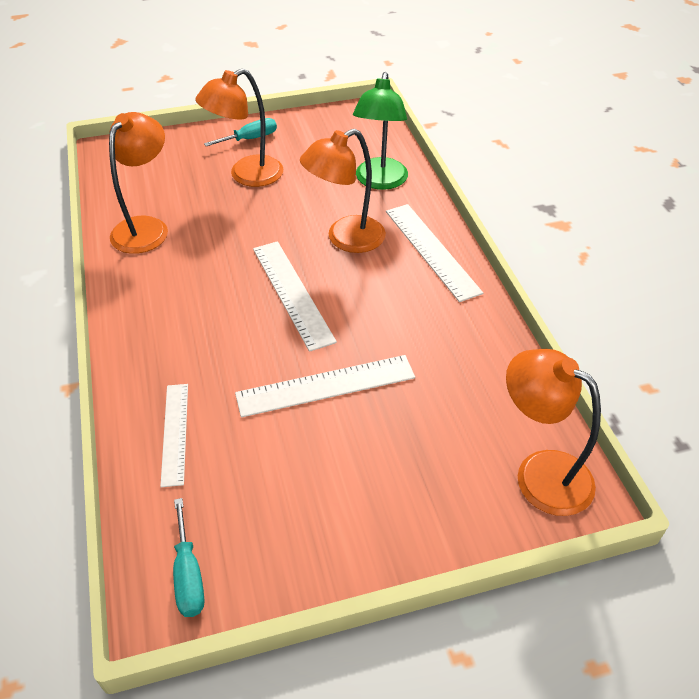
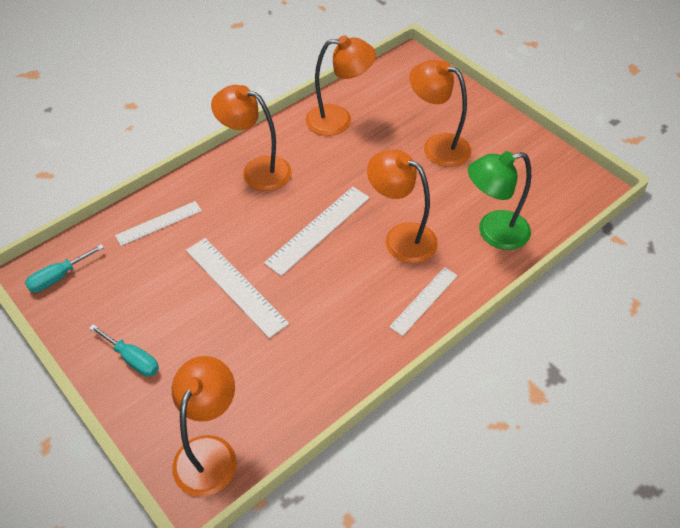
camera: 65 degrees right, 5 degrees up
(164, 315) = (257, 170): none -> orange lamp
(250, 139) = (486, 128): turquoise screwdriver -> turquoise screwdriver (133, 359)
(431, 250) = (424, 300): white ruler -> white ruler, size x0.66

